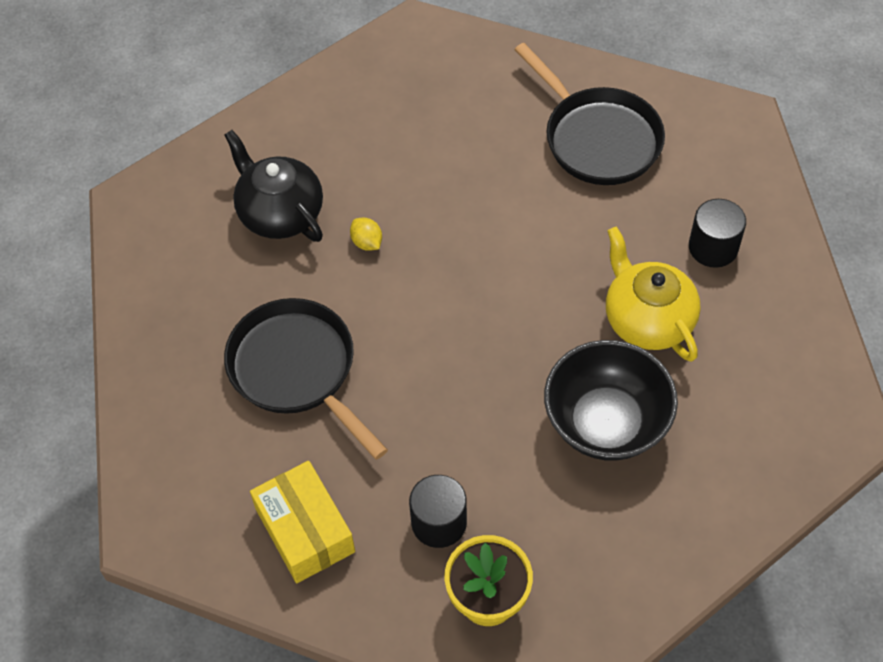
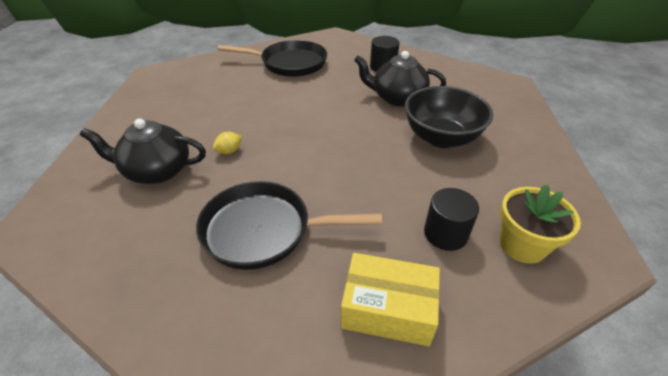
camera: 50 degrees left, 15 degrees down
(367, 242) = (229, 151): yellow lemon -> yellow lemon turned 45 degrees counterclockwise
(647, 319) = (397, 98): yellow teapot -> black teapot

